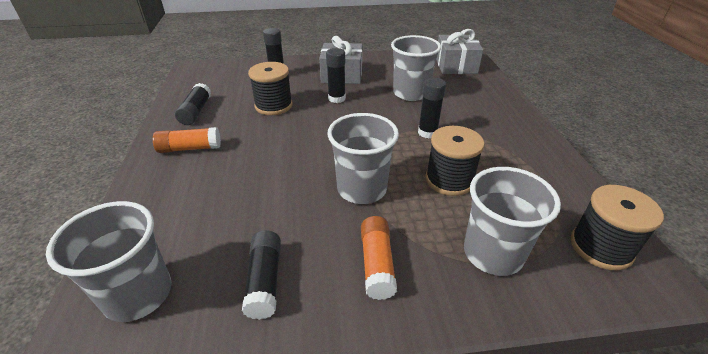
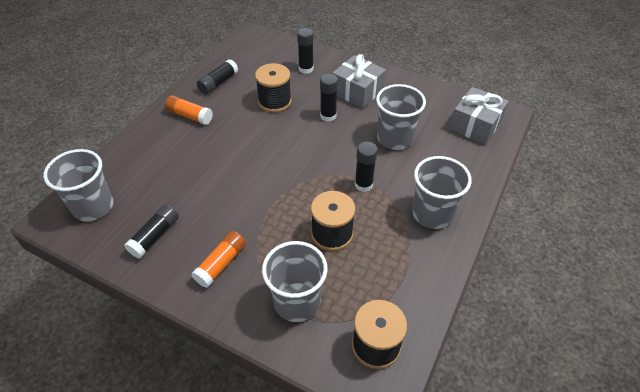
camera: 35 degrees right, 10 degrees up
(362, 189) = (265, 207): grey cup -> grey cup (432, 214)

